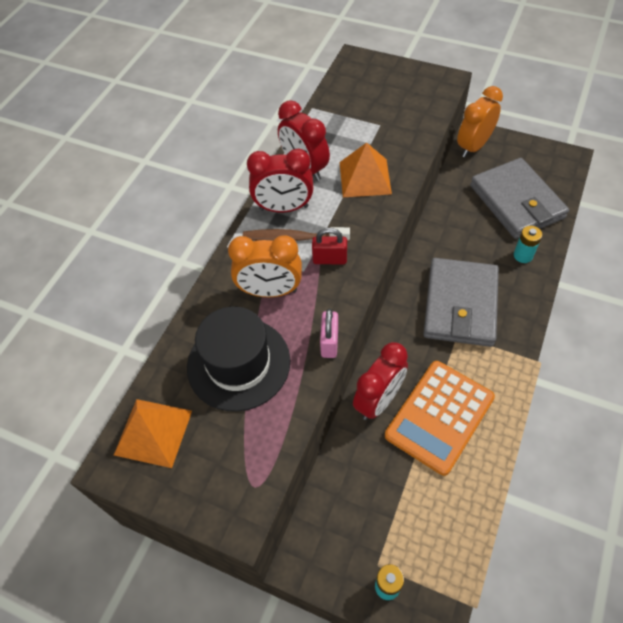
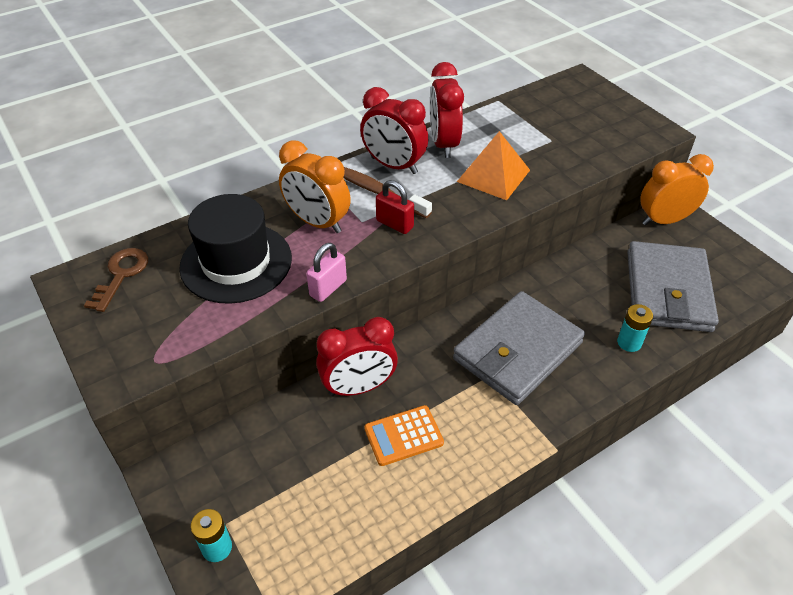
camera: 30 degrees right, 10 degrees down
(153, 432) = (121, 275): orange pyramid -> brown key
(439, 417) = (403, 436): orange calculator -> orange calculator, size x0.56

